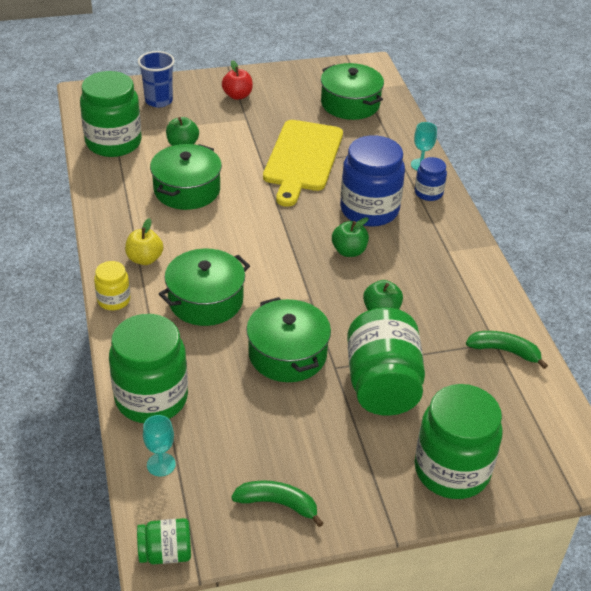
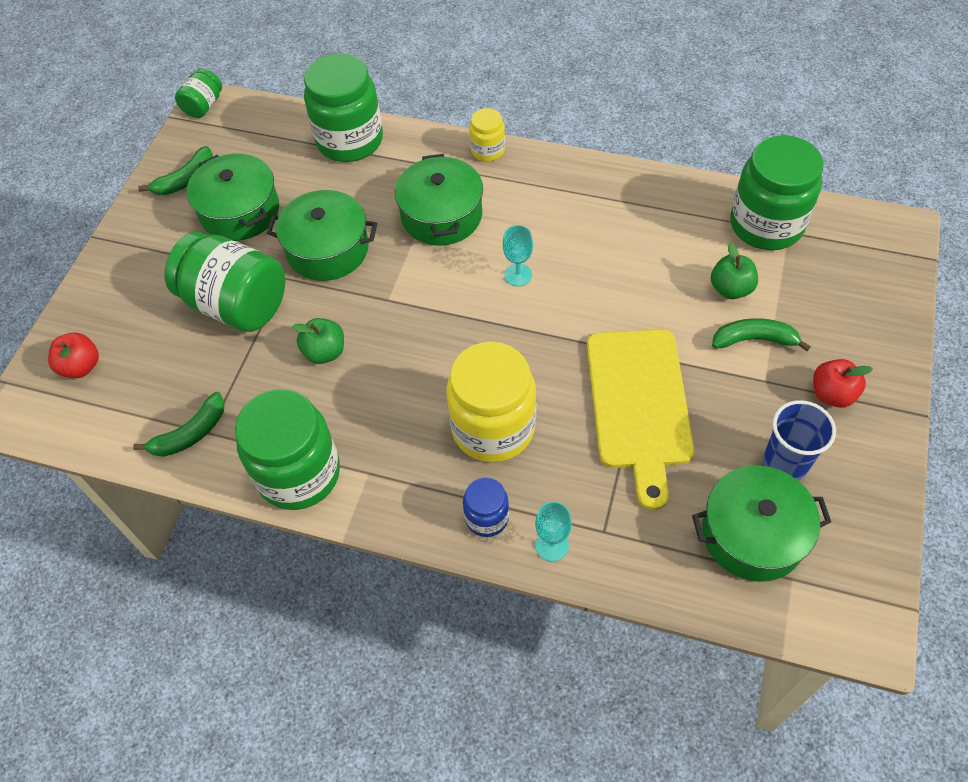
camera: 125 degrees right, 15 degrees up
(145, 259) = (533, 189): yellow apple -> none
(159, 101) = (851, 299): blue cup -> blue cup (785, 463)
(161, 464) = (279, 126): turquoise goblet -> turquoise goblet (518, 275)
(187, 190) = (634, 262): green pot -> green pot (240, 211)
(218, 128) = (754, 340): none -> green banana
(302, 159) = (639, 405): yellow cutting board -> yellow cutting board turned 135 degrees counterclockwise
(349, 251) = (433, 369): green apple -> none
(369, 210) = (493, 428): blue jar -> yellow jar
(452, 470) = (112, 306): green jar -> green jar (299, 474)
(518, 454) = (81, 366): none -> red apple

